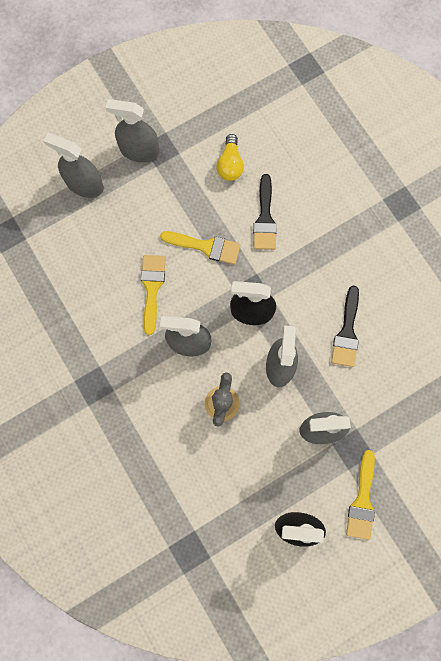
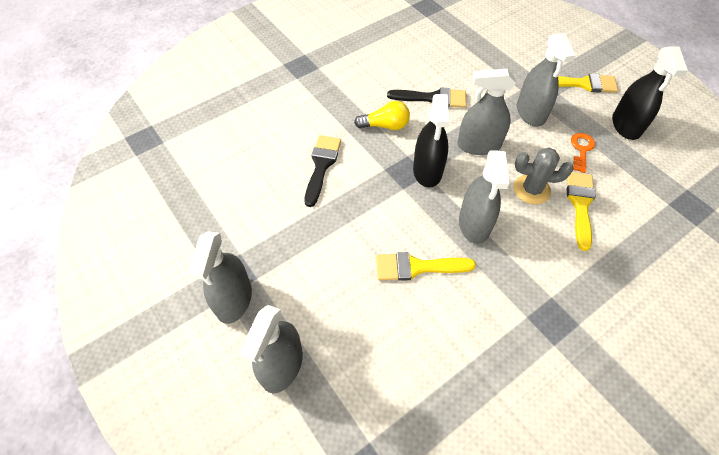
camera: 95 degrees left, 20 degrees down
(206, 247) = (359, 216): yellow brush -> yellow brush (580, 204)
(230, 164) = (257, 200): yellow light bulb -> yellow light bulb (385, 125)
(265, 218) = (321, 165): black brush -> black brush turned 75 degrees counterclockwise
(267, 467) = (581, 150): none -> orange key

